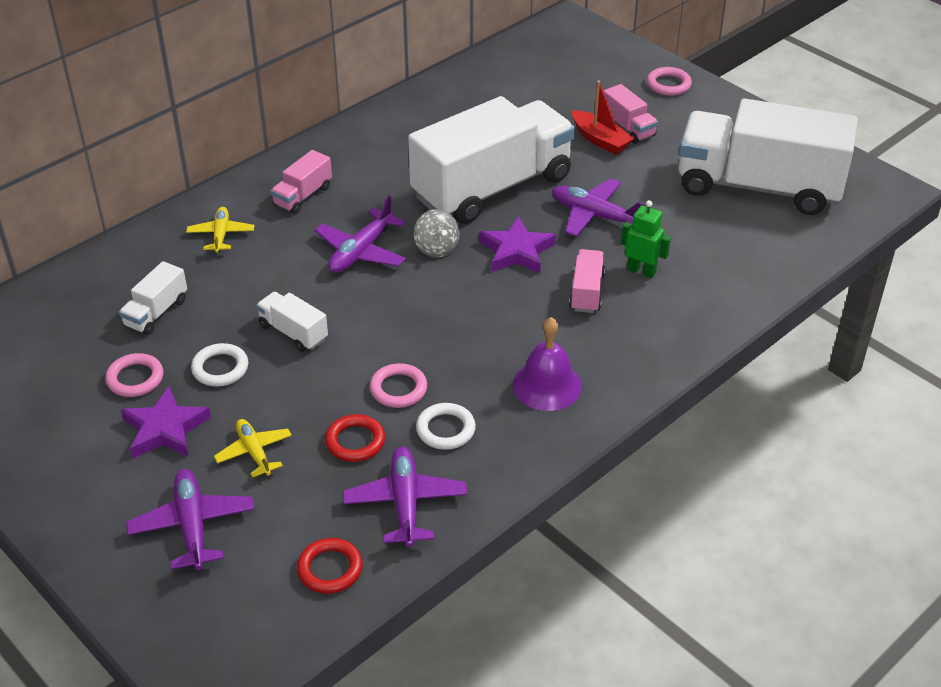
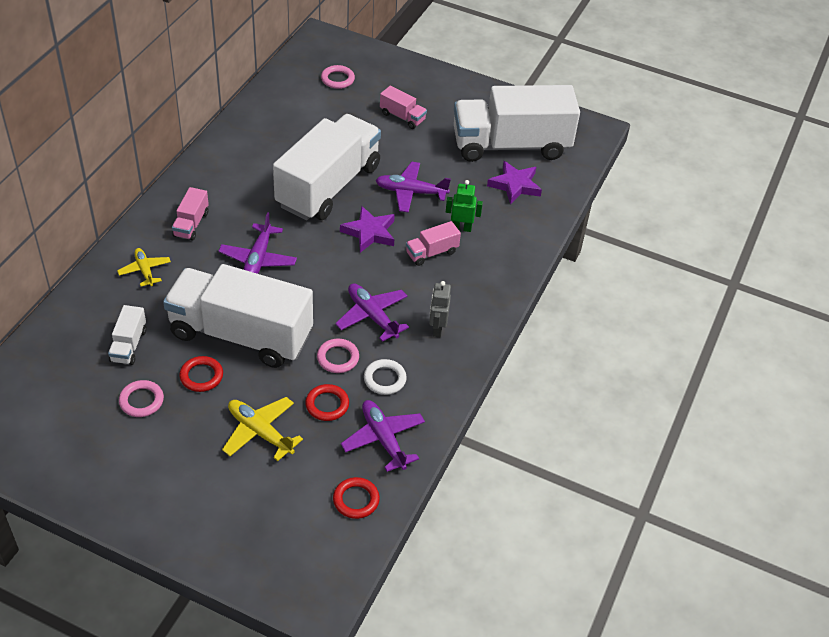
camera: 25 degrees left, 5 degrees up
(165, 429) = (186, 433): purple star -> purple star (515, 185)
(192, 526) = (244, 498): purple plane -> purple plane (372, 316)
(220, 368) = (201, 376): white ring -> red ring
(254, 452) = (260, 432): yellow plane -> yellow plane, size x1.50
(293, 332) = (241, 335): white truck -> white truck, size x2.46
(436, 248) = (311, 243): grey spinning top -> none
(547, 385) = (437, 329): purple bell -> grey robot
(586, 292) = (432, 253): pink truck -> pink truck turned 105 degrees counterclockwise
(600, 140) = (387, 131): red boat -> none
(668, 84) = (415, 76): pink ring -> pink ring (337, 79)

